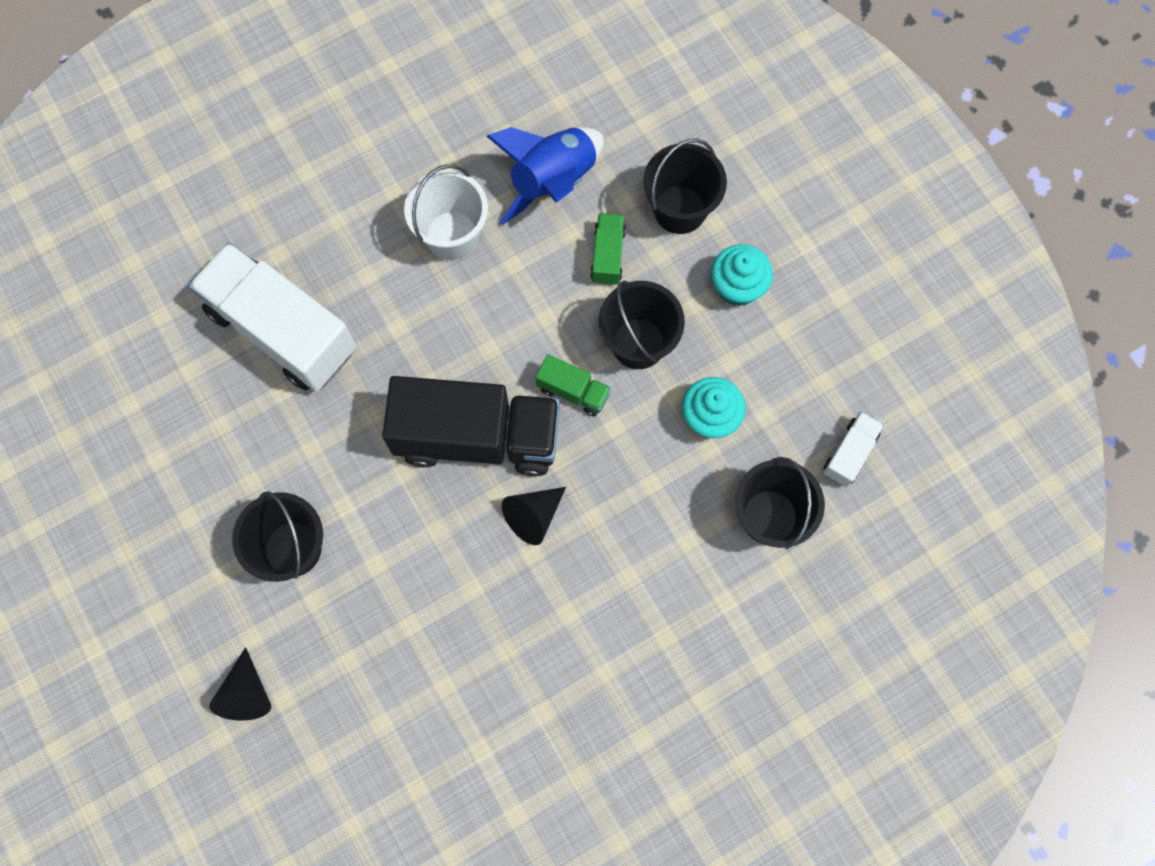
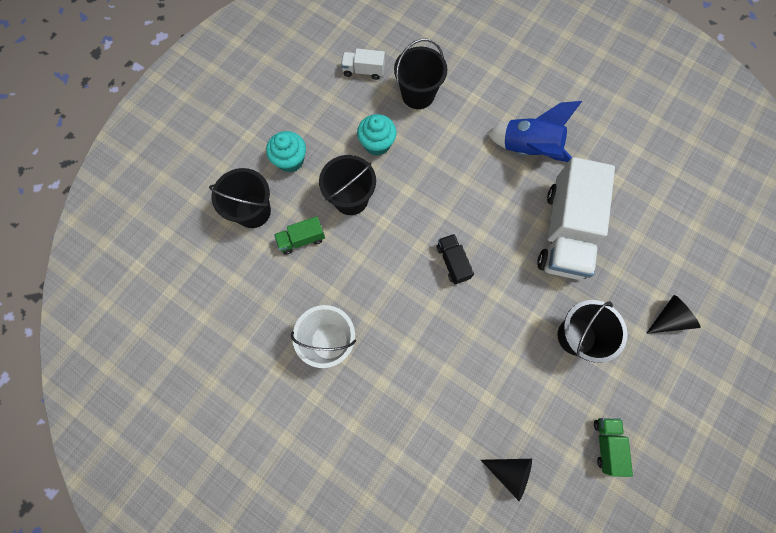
camera: 115 degrees left, 0 degrees up
(282, 330) = (446, 420): white truck -> white truck (564, 232)
(477, 437) = (453, 262): black truck -> black truck, size x0.44
(533, 516) = (481, 210): black cone -> black cone (510, 472)
(553, 181) = (264, 295): blue rocket -> blue rocket (528, 149)
(573, 391) = (397, 221): green truck -> green truck (606, 444)

